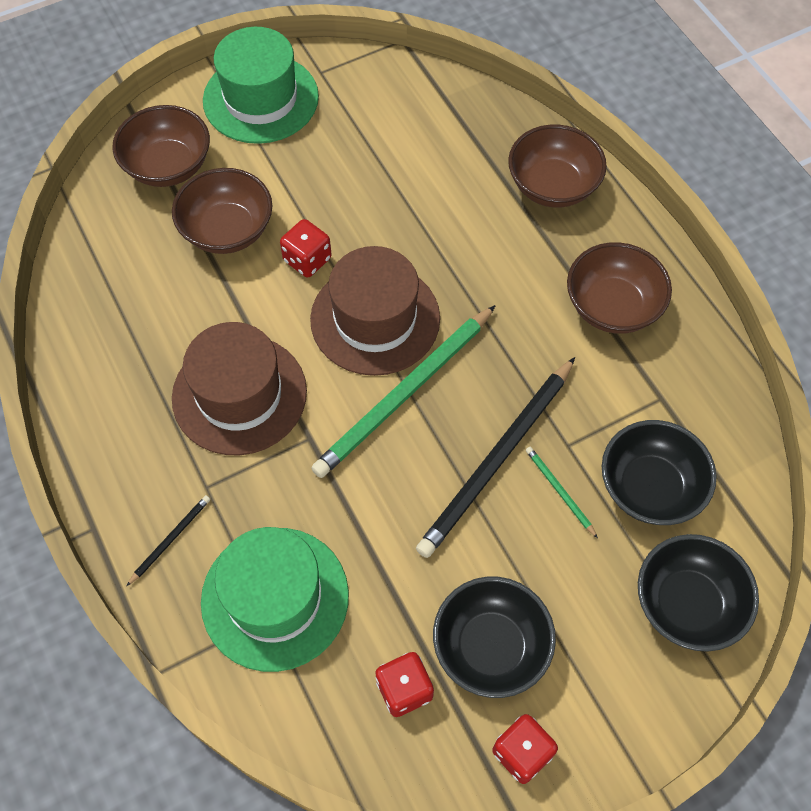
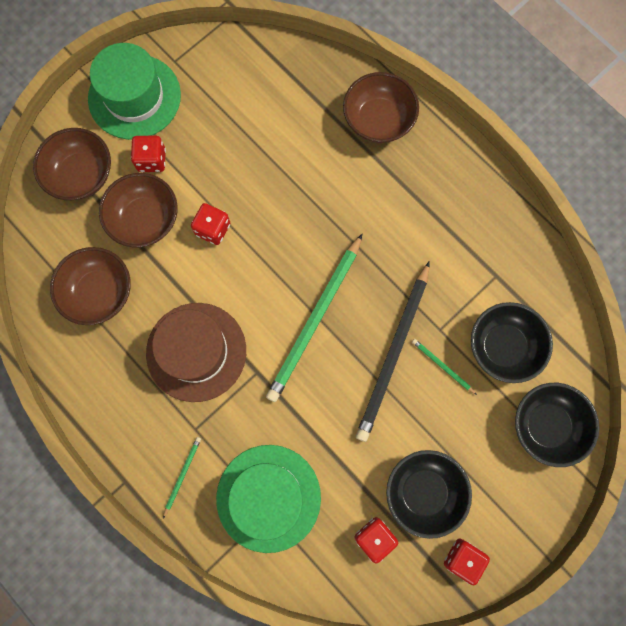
camera: 15 degrees left, 15 degrees up
(170, 539) = (182, 475): black pencil -> green pencil
(258, 169) = (152, 160): none -> red dice
(375, 319) = (277, 265): brown hat -> none
(612, 306) = (445, 211): brown bowl -> brown bowl (99, 292)

